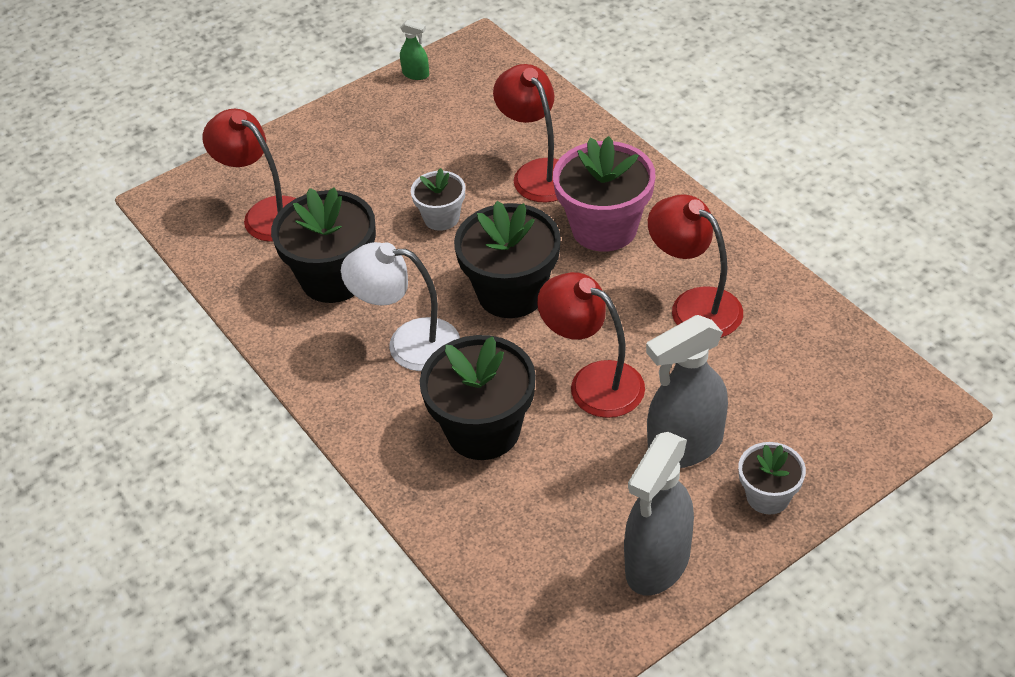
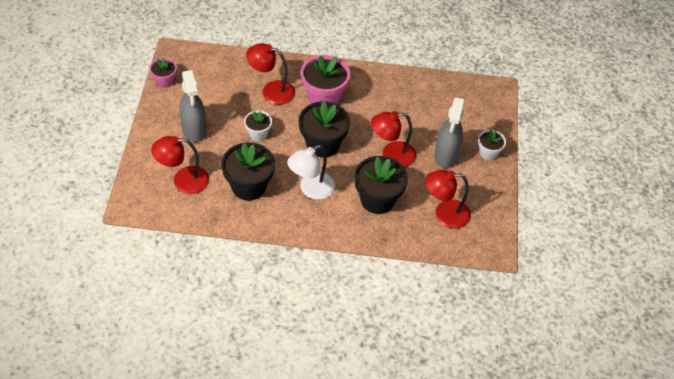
camera: 55 degrees left, 5 degrees up
(416, 74) = (165, 81): green spray bottle -> pink flower pot
(657, 563) = (483, 199): grey spray bottle -> grey spray bottle (194, 130)
(694, 305) = (390, 104): red lamp -> red lamp (444, 214)

